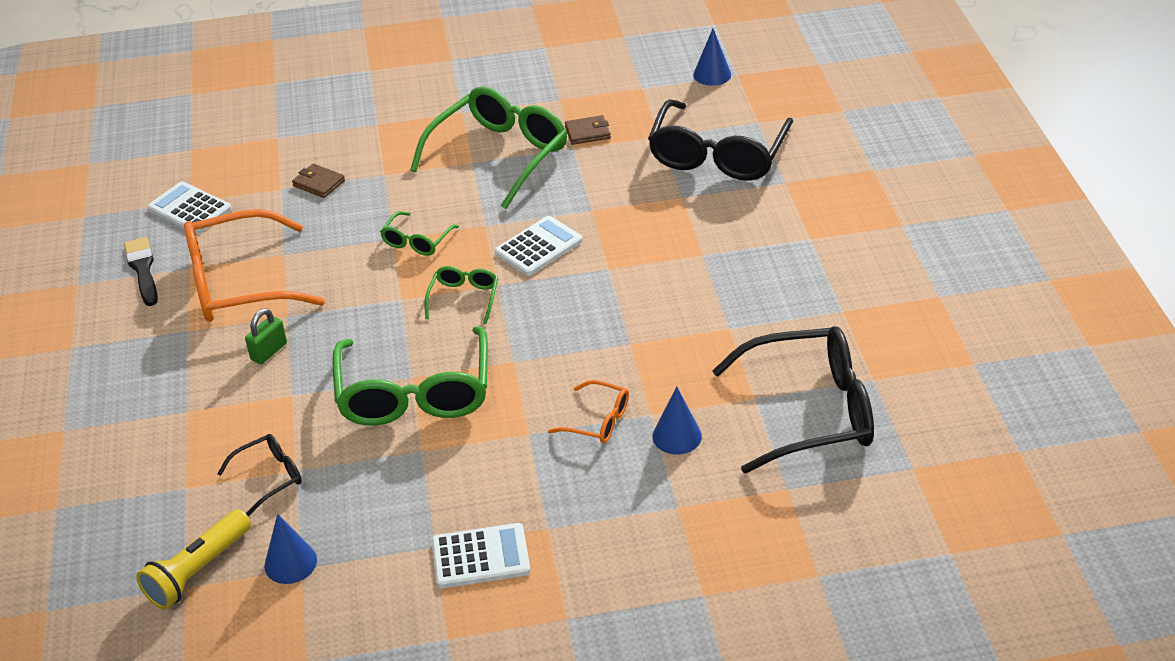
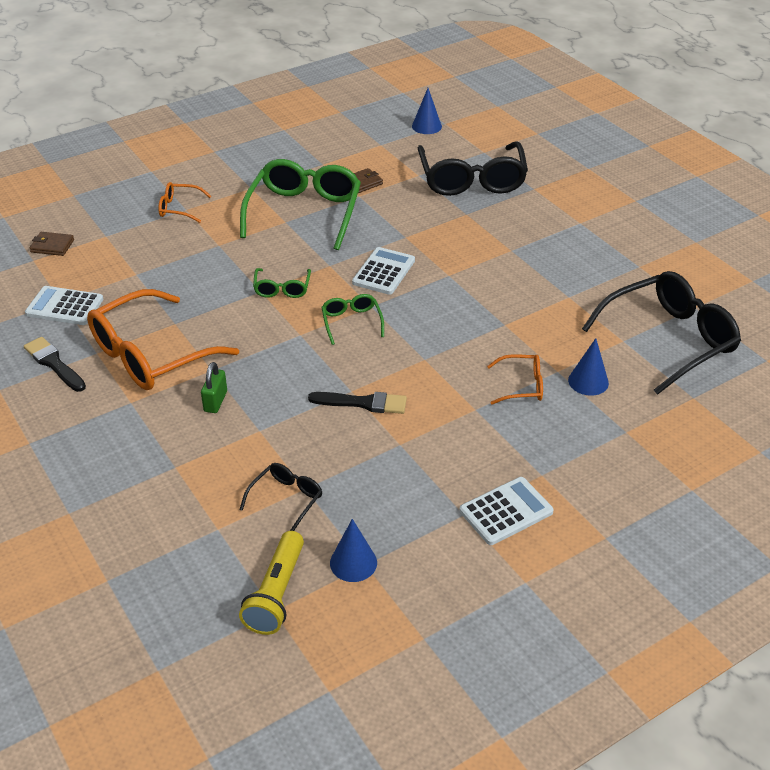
camera: 25 degrees left, 0 degrees up
(319, 183) = (167, 263): brown wallet -> brown wallet (52, 246)
(370, 121) = (179, 208): none -> orange glasses
(414, 394) = (363, 403): green glasses -> black brush

